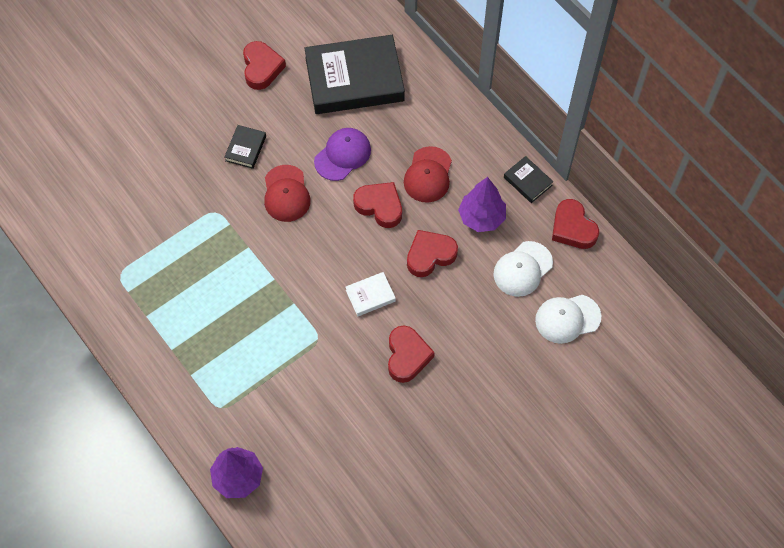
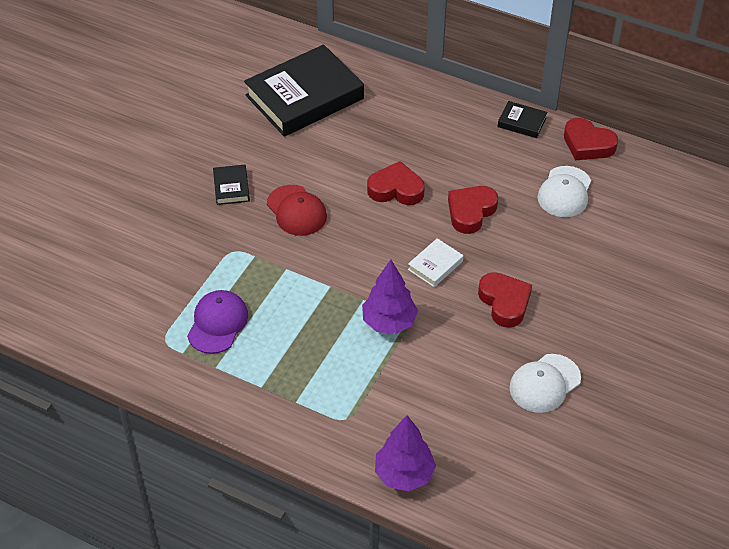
camera: 25 degrees left, 15 degrees down
(261, 68) = (206, 117): red heart -> none
(342, 155) = (332, 160): purple cap -> purple cap (217, 323)
(428, 175) = (425, 149): red cap -> none
(481, 217) = (498, 165): purple tree -> purple tree (389, 322)
(567, 318) = (632, 216): white cap -> white cap (544, 383)

